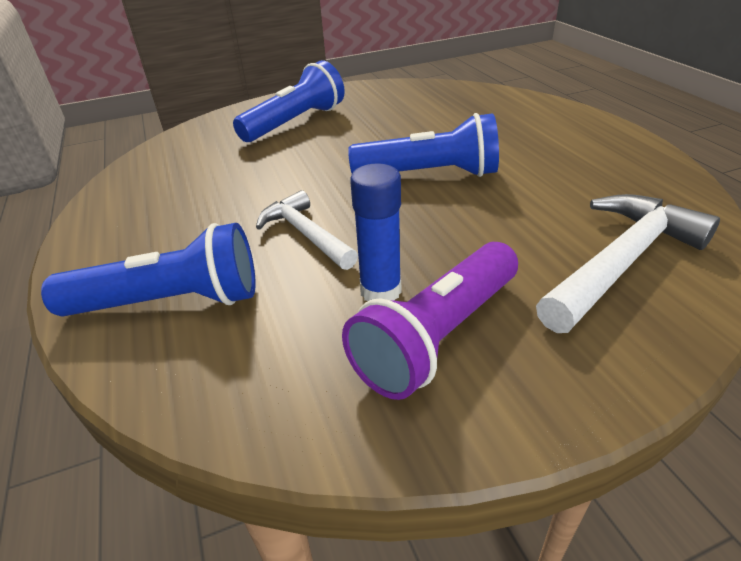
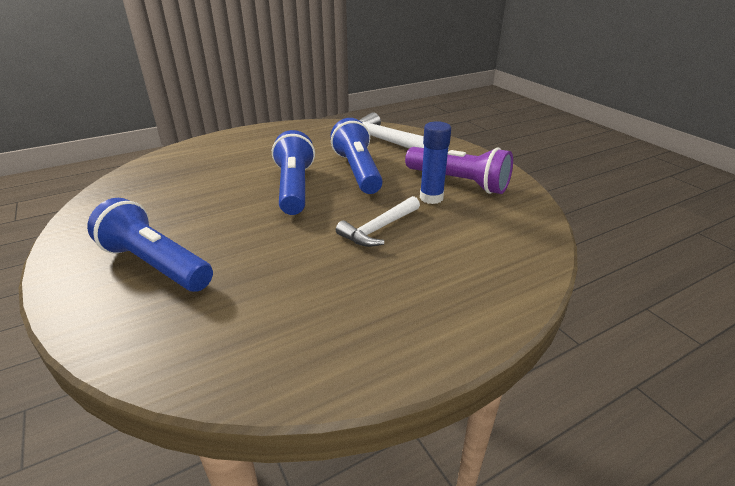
camera: 100 degrees left, 5 degrees down
(170, 302) = (473, 272): blue flashlight -> blue flashlight (358, 171)

